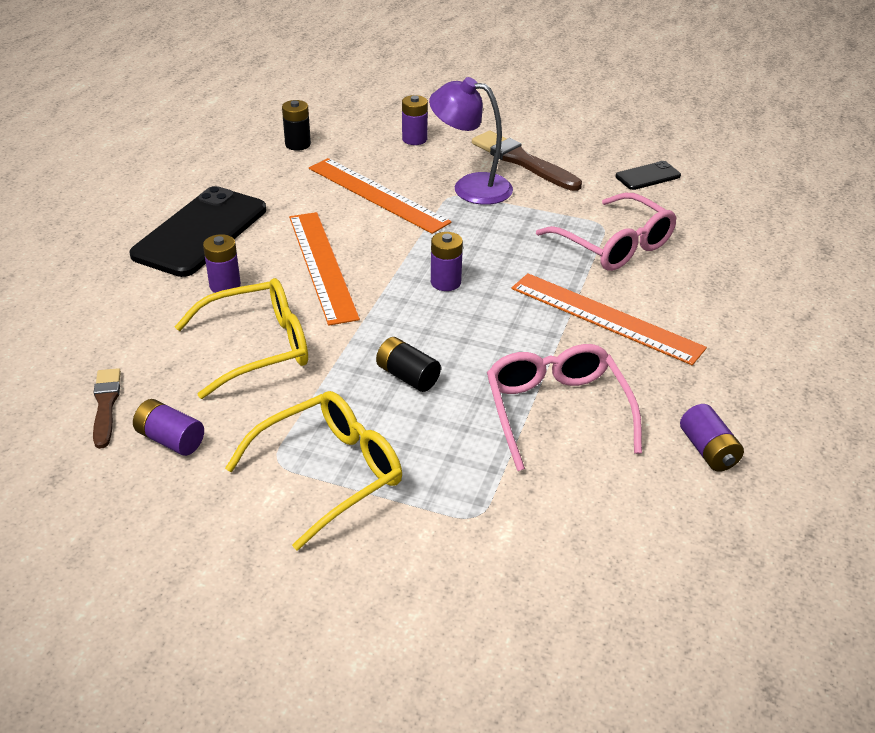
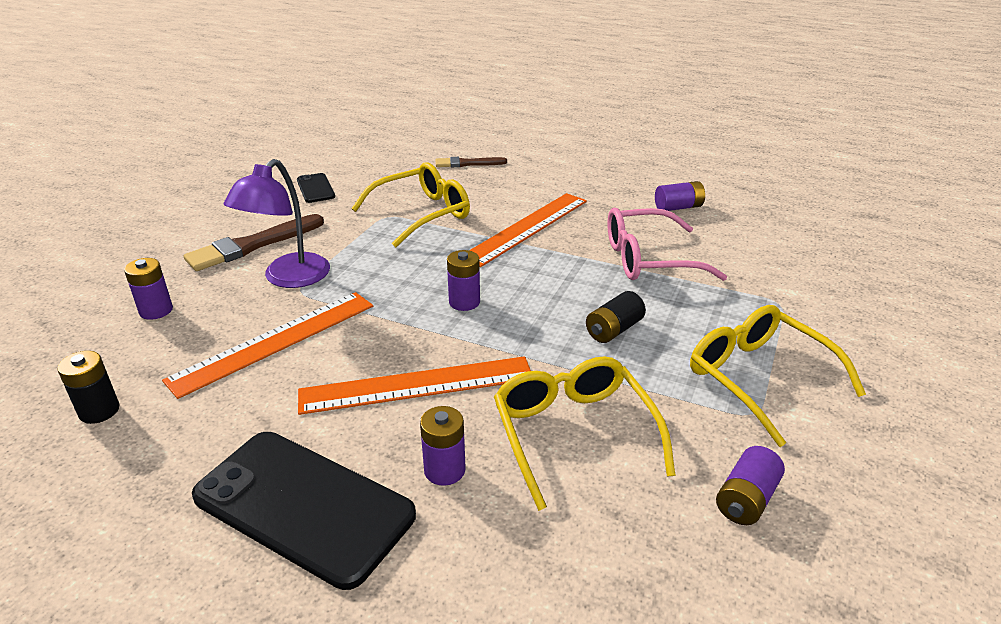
camera: 85 degrees left, 5 degrees down
(106, 405) = (700, 573): brown brush -> brown brush (468, 163)
(614, 245) = (422, 214): pink glasses -> yellow glasses

